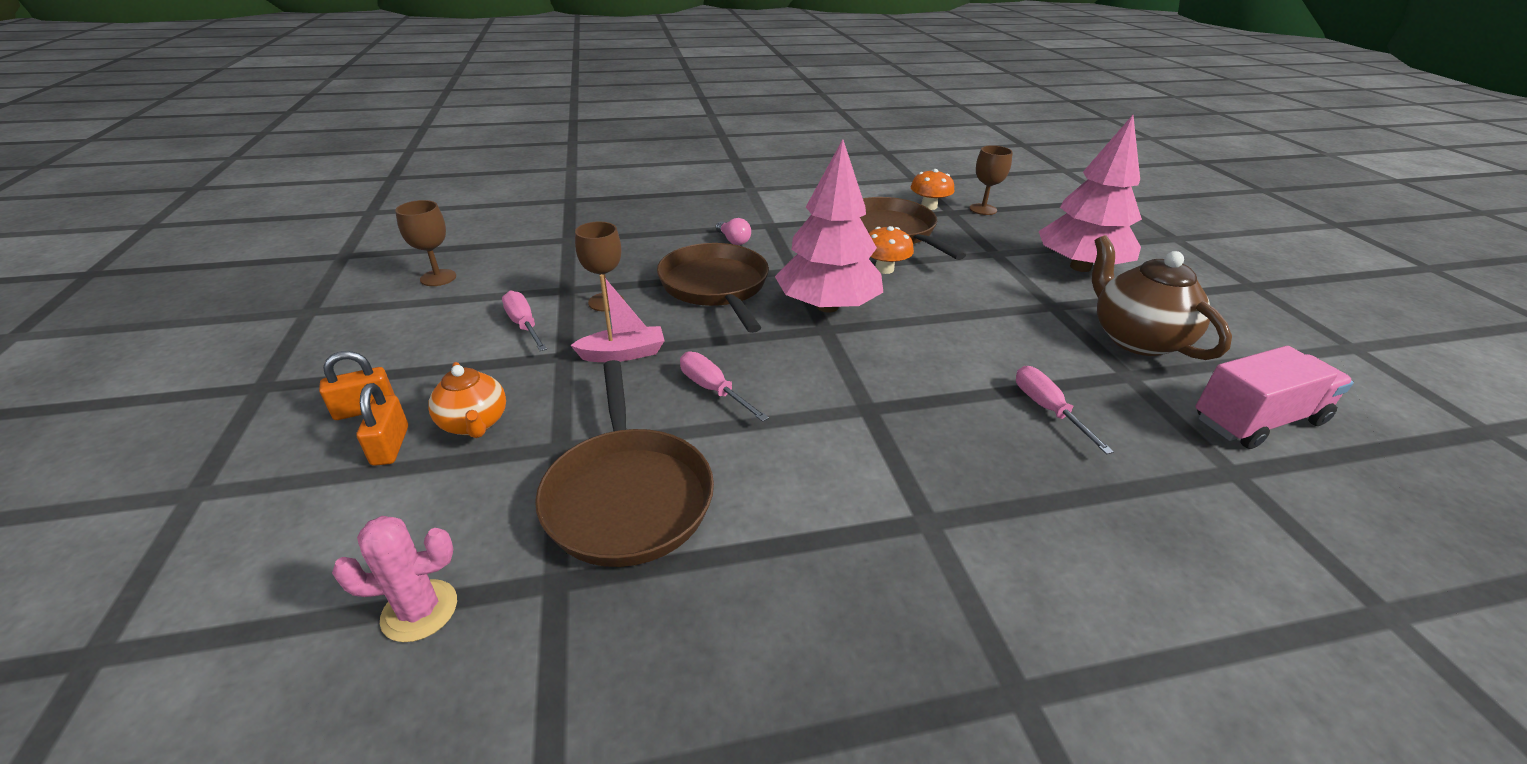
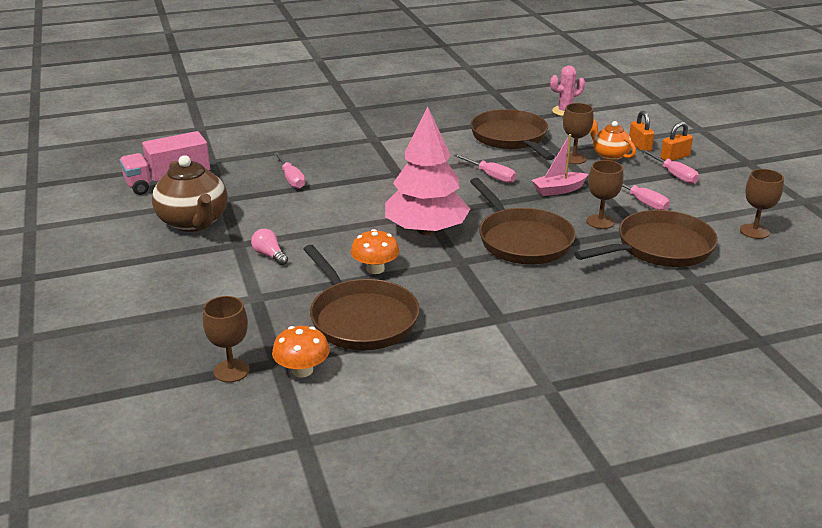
camera: 175 degrees right, 5 degrees down
(419, 369) = (674, 175): none -> pink screwdriver
(546, 420) = (574, 158): none -> brown goblet
(568, 268) = (659, 248): none -> brown pan
(733, 240) = (529, 292): pink light bulb -> pink light bulb (269, 255)
(1080, 267) = (179, 286): pink tree -> none

